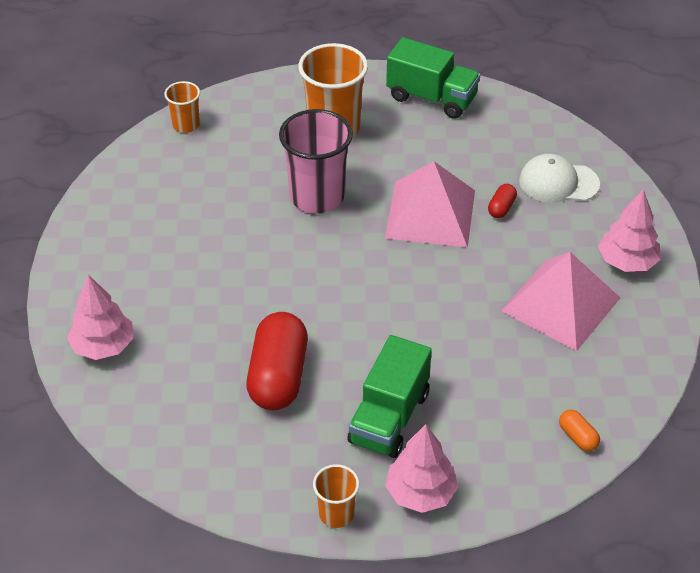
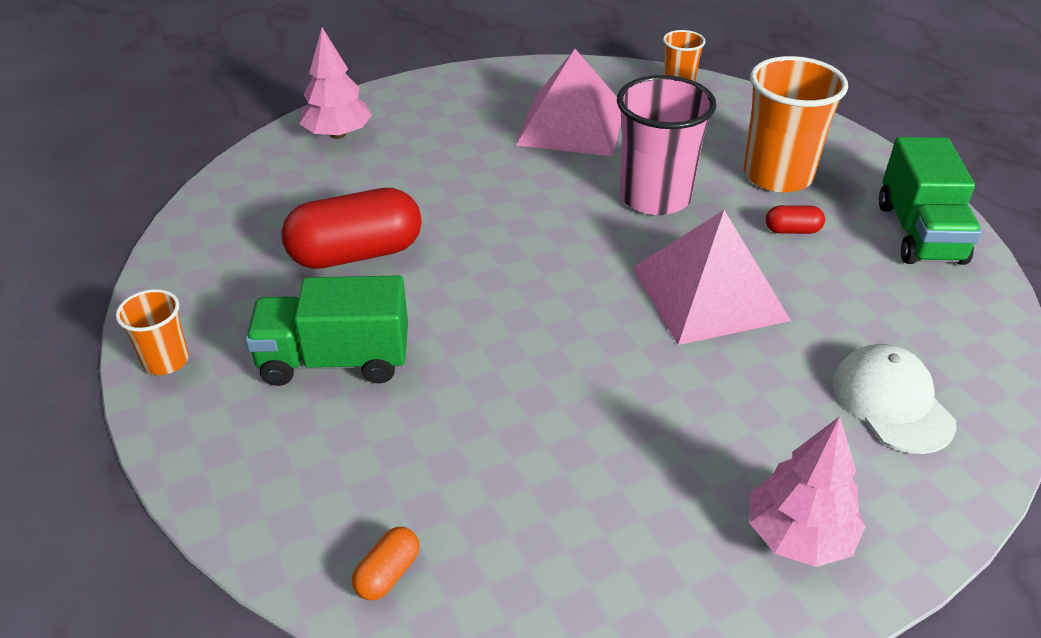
camera: 65 degrees right, 5 degrees down
(420, 493) = (221, 426): pink tree -> none
(501, 208) = (781, 356): red capsule -> red capsule (792, 230)
(560, 304) = (645, 476): pink pyramid -> pink pyramid (572, 125)

